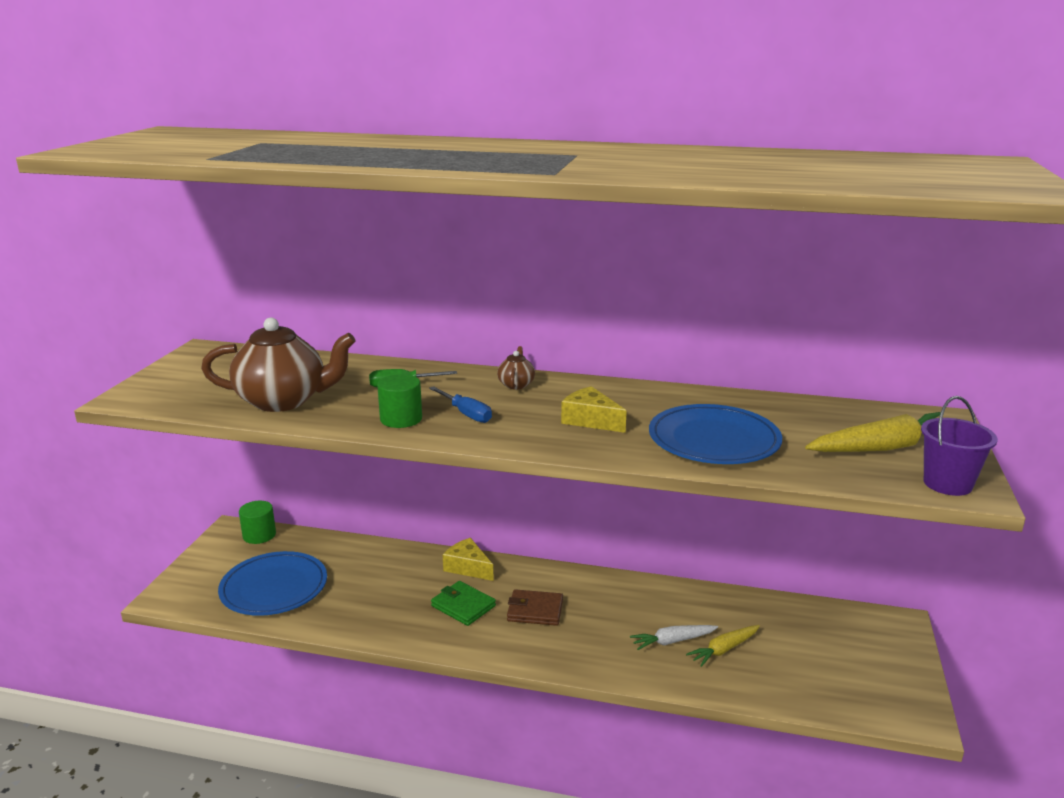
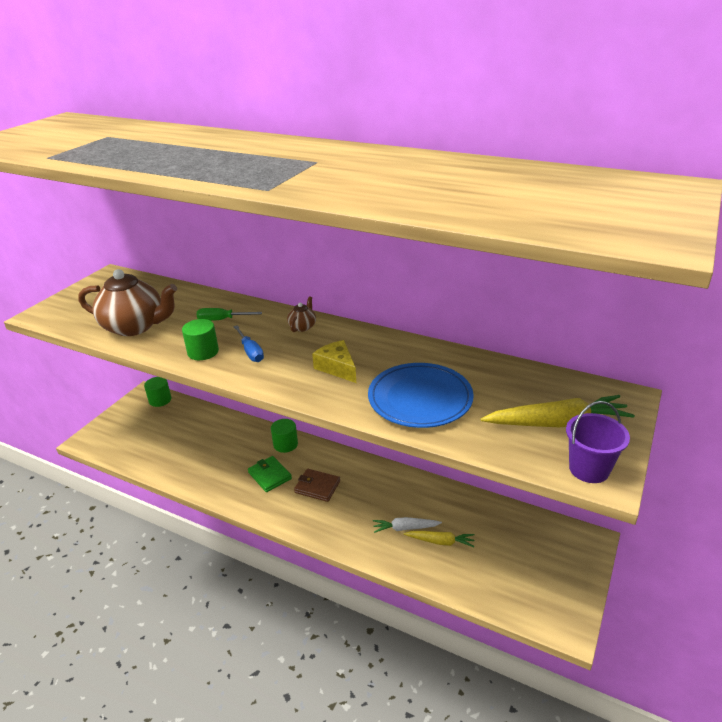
camera: 15 degrees right, 10 degrees up
(274, 588) = (153, 443): blue plate -> none
(468, 567) = (285, 444): yellow cheese -> green cylinder
(724, 649) = (440, 541): yellow carrot -> yellow carrot turned 150 degrees counterclockwise

